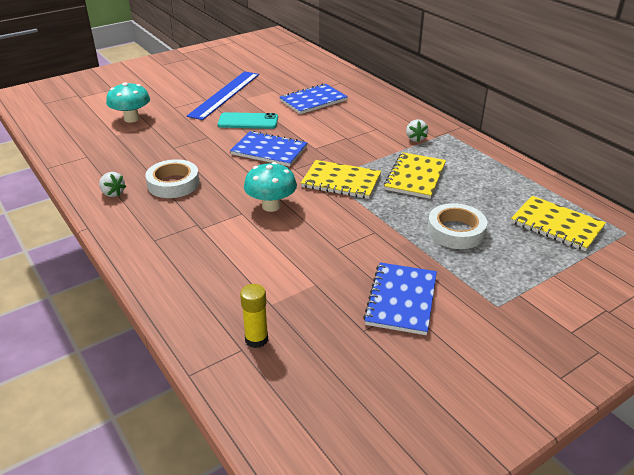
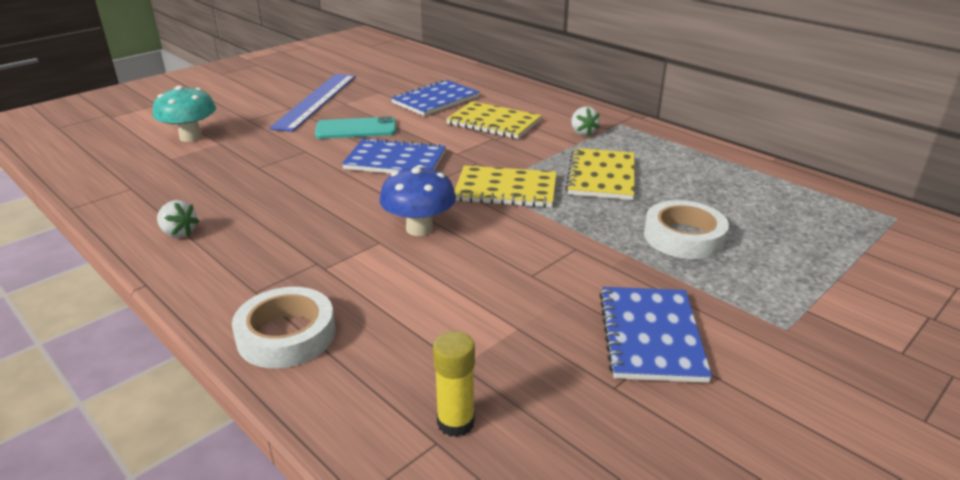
camera: 10 degrees left, 5 degrees down
(173, 183) = (269, 212): white tape -> white tape (286, 335)
(271, 206) = (419, 229): turquoise mushroom -> blue mushroom
(556, 225) = (807, 217): yellow notebook -> yellow notebook (493, 122)

